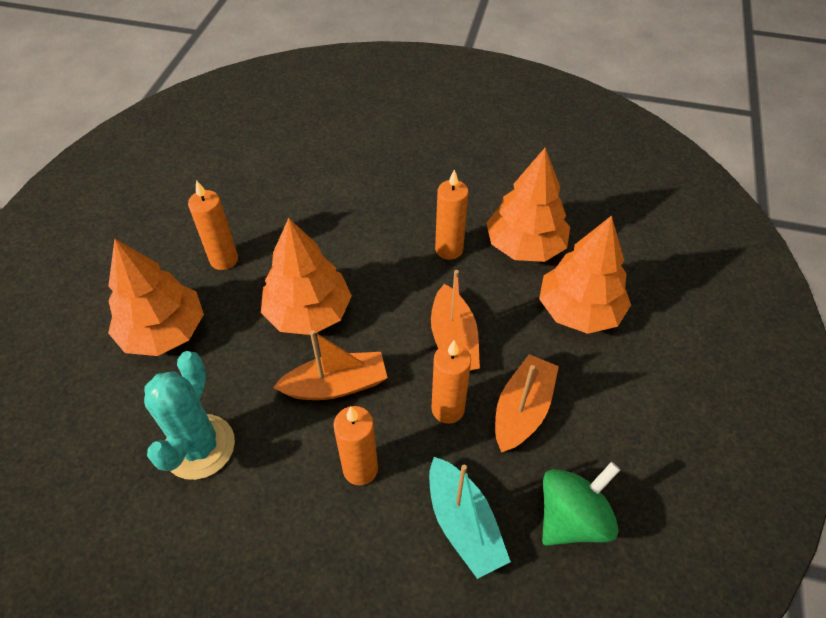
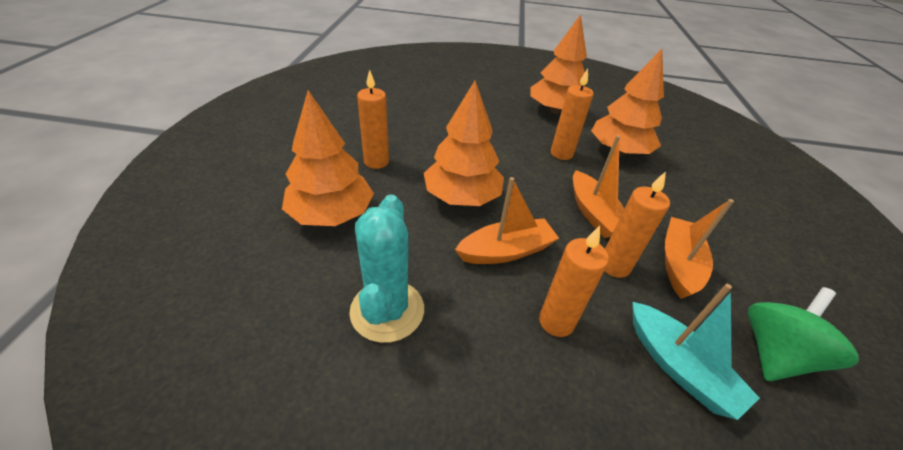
camera: 10 degrees left, 10 degrees down
(579, 310) = (683, 191): orange tree -> orange tree (554, 110)

